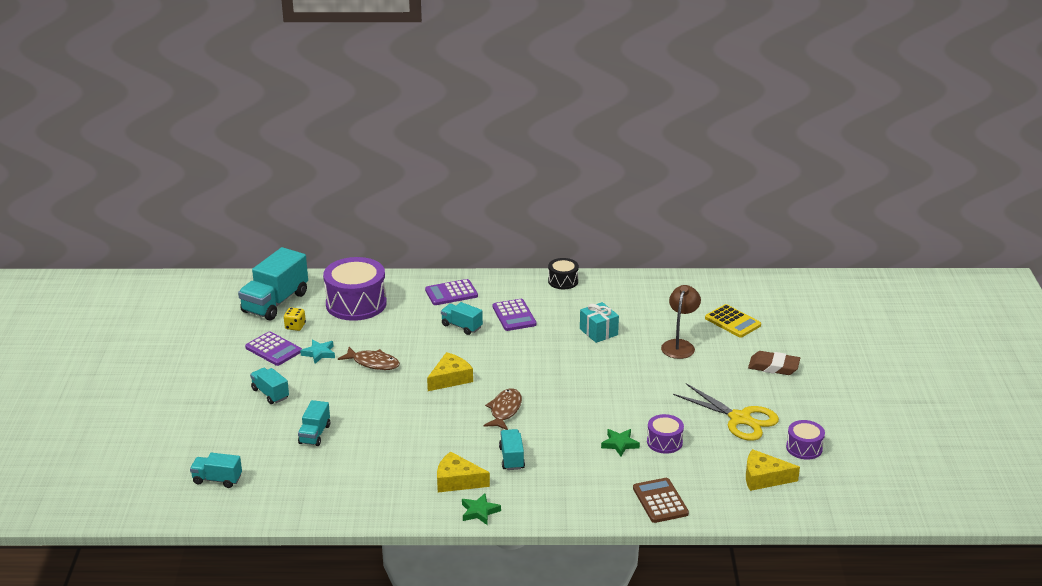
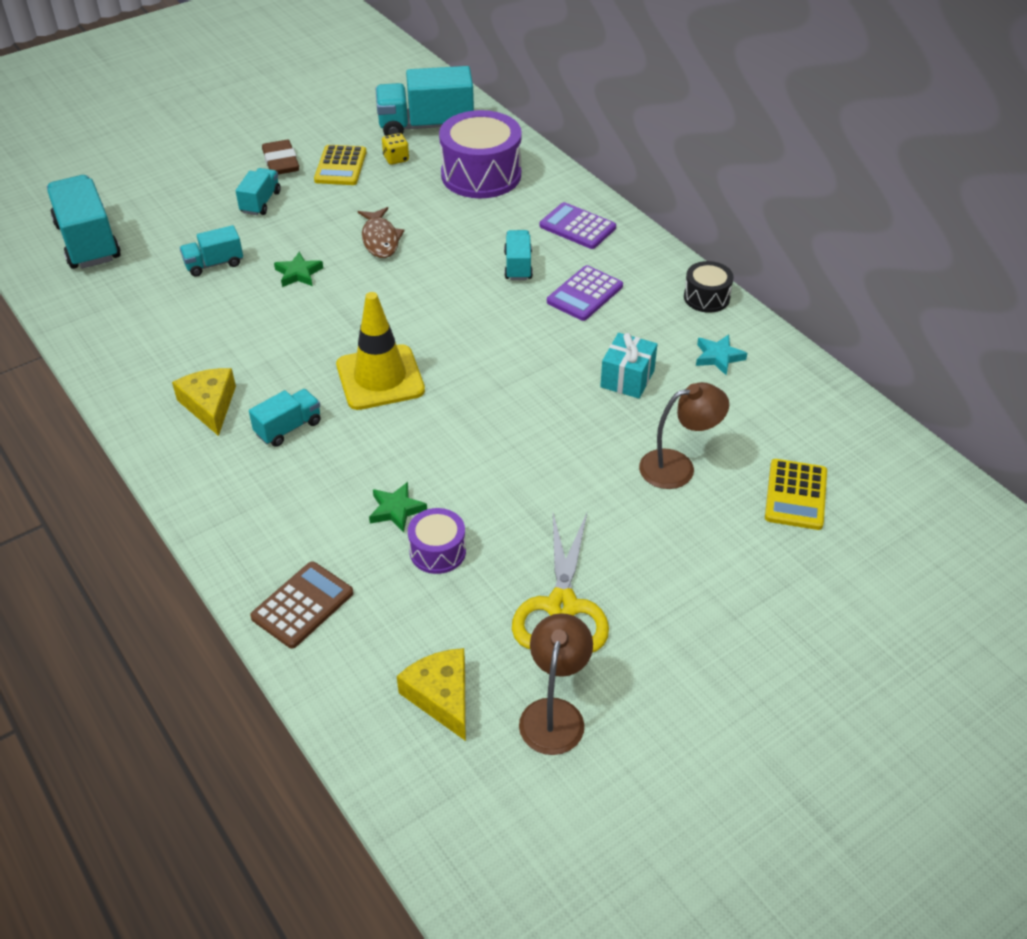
camera: 55 degrees right, 15 degrees up
(217, 480) = (88, 242): turquoise truck -> turquoise truck, size x1.89
(273, 349) = (340, 166): purple calculator -> yellow calculator
(319, 353) = (362, 197): turquoise star -> turquoise star (718, 357)
(450, 378) = (404, 307): yellow cheese -> none
(479, 512) = (163, 450): green star -> green star (298, 273)
(504, 410) = (380, 378): brown fish -> yellow traffic cone
(773, 367) = (729, 589): brown eraser -> brown eraser (281, 162)
(804, 448) = (554, 713): purple drum -> brown lamp

